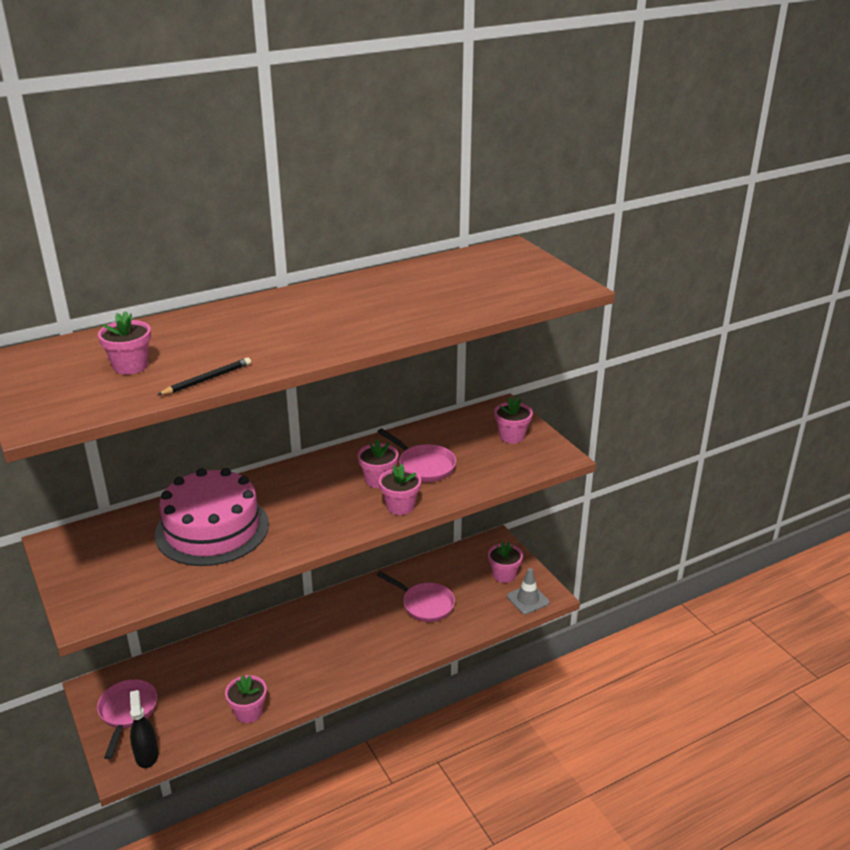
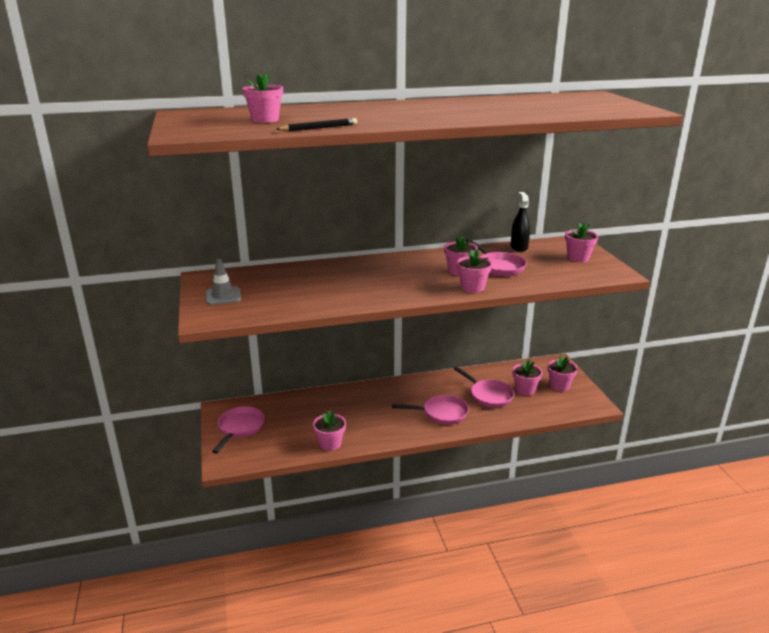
camera: 15 degrees right, 5 degrees down
(146, 755) = (245, 458): black spray bottle -> black spray bottle (519, 247)
(212, 529) = (319, 283): pink cake -> none
(374, 641) = (441, 413): none -> pink pan
(465, 588) = (525, 390): none -> pink flower pot
(528, 599) = (577, 405): grey traffic cone -> grey traffic cone (223, 296)

